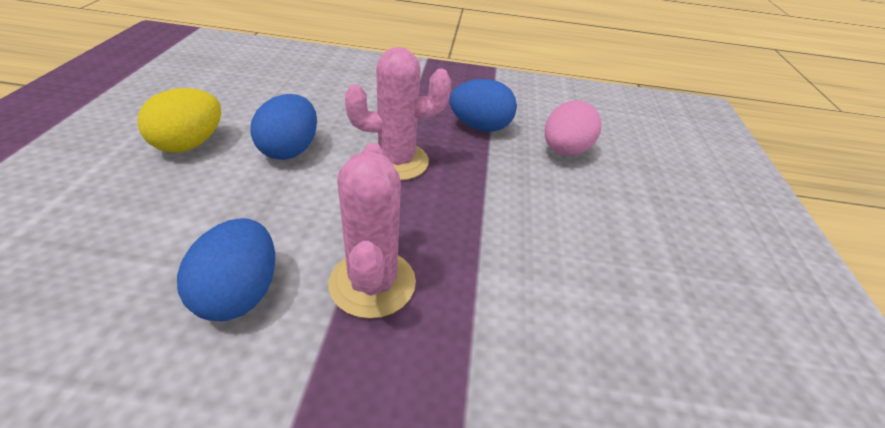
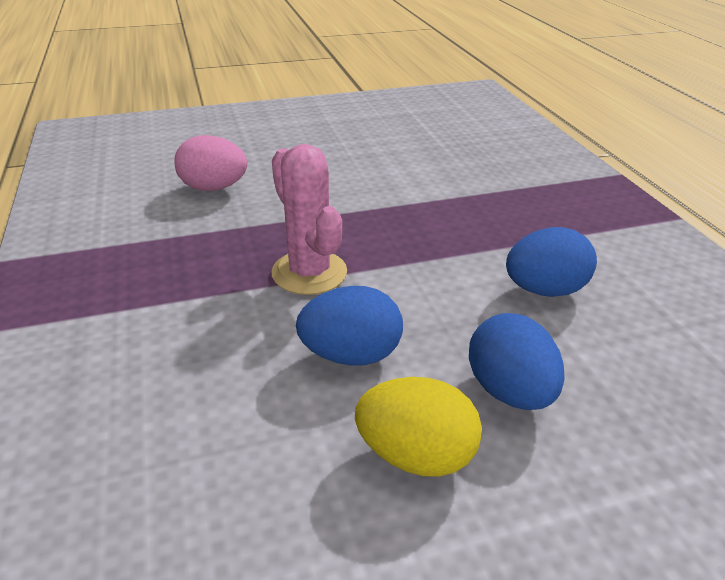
camera: 110 degrees left, 5 degrees down
(372, 283) = (469, 238): pink cactus -> none
(480, 127) = (196, 239): blue egg -> blue egg (509, 391)

